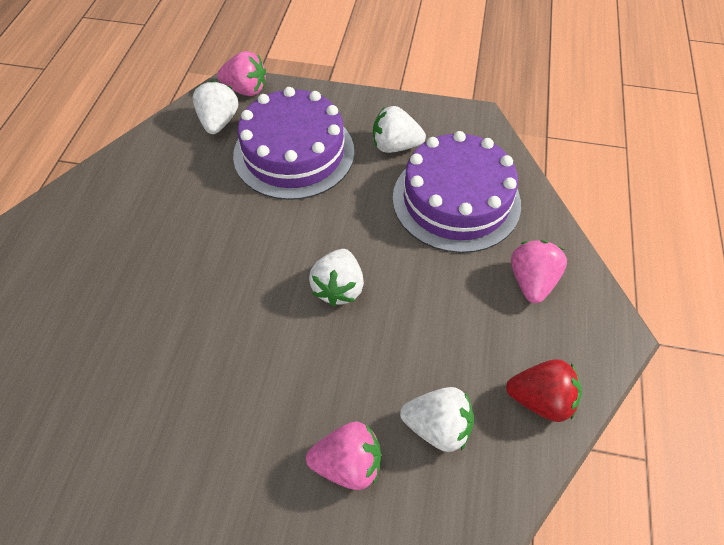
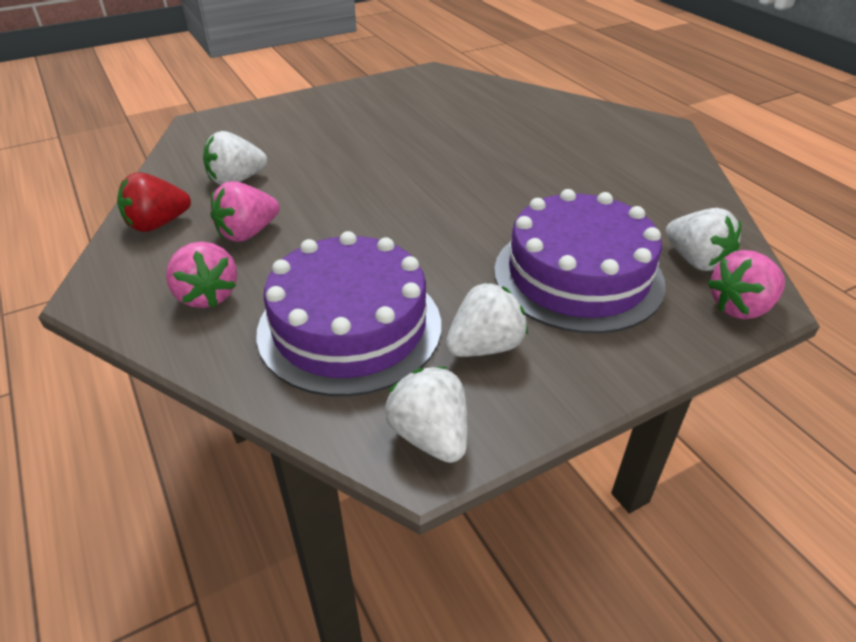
camera: 140 degrees right, 15 degrees down
(338, 288) = (391, 207): white strawberry -> white strawberry (430, 436)
(348, 464) = (286, 145): pink strawberry -> pink strawberry (248, 233)

